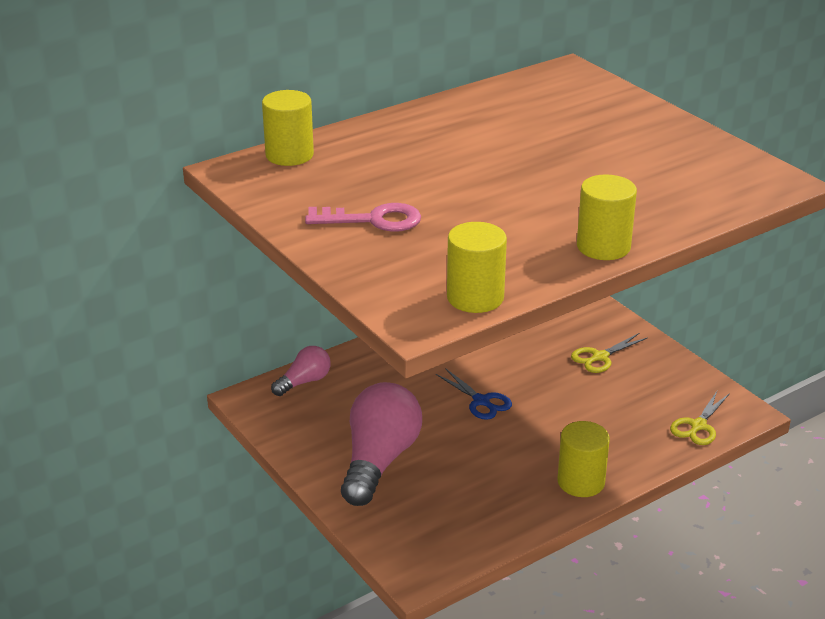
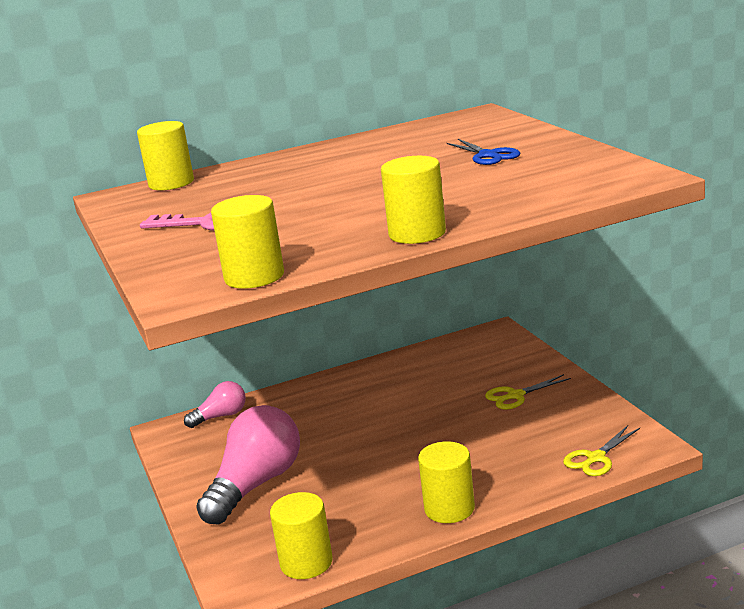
camera: 15 degrees right, 10 degrees down
(467, 542) = (306, 563): none -> yellow cylinder
(481, 401) = (380, 434): blue scissors -> blue scissors (488, 155)

